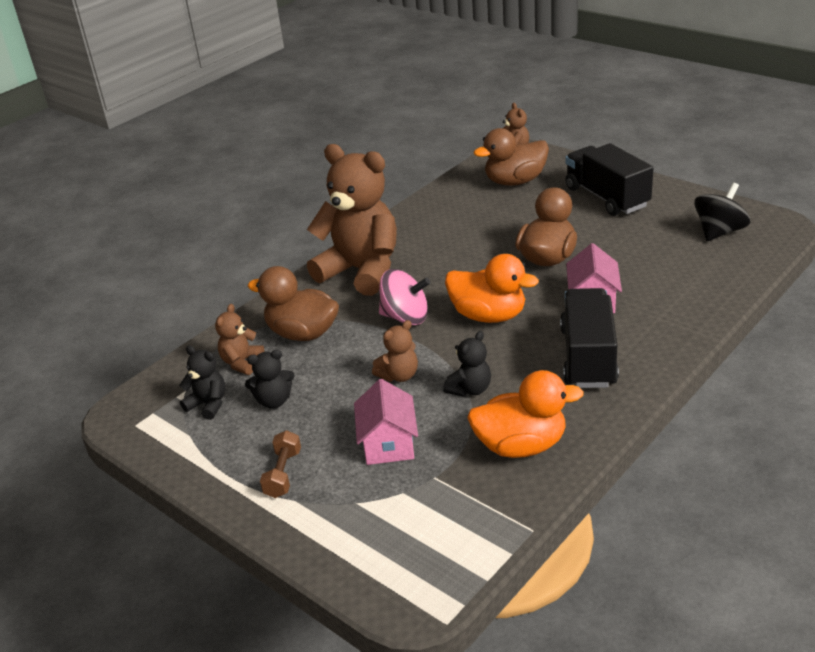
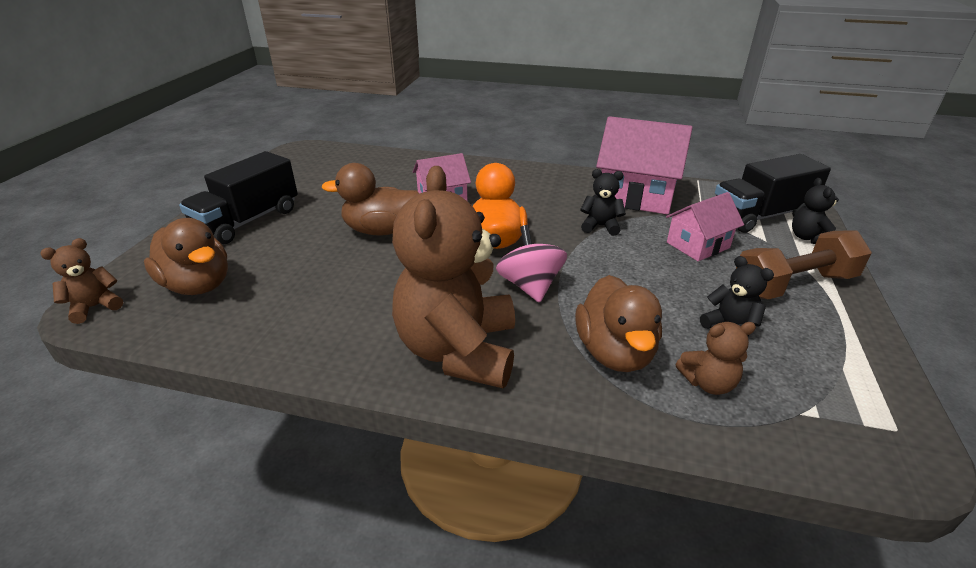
camera: 120 degrees left, 0 degrees up
(208, 404) = (793, 377): black teddy bear -> black teddy bear (808, 238)
(283, 474) = (793, 285): brown dumbbell -> brown dumbbell, size x1.89
(399, 375) = (618, 264): brown teddy bear -> none
(521, 445) = (636, 195): orange duck -> pink house
(588, 357) = (519, 190): black truck -> black truck (760, 216)
(719, 232) = (314, 167): black spinning top -> none

